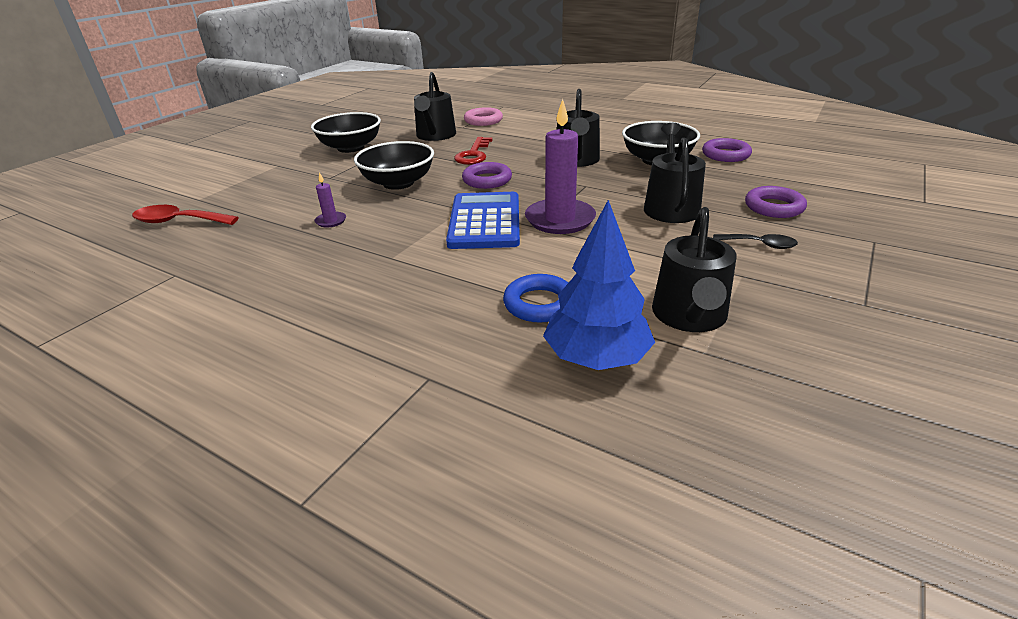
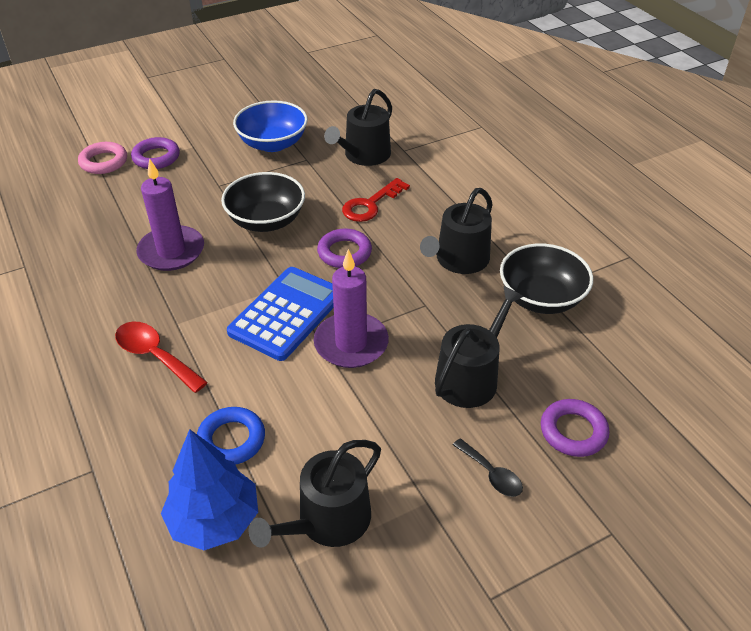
camera: 30 degrees right, 10 degrees up
(179, 221) = (69, 198): red spoon -> red spoon (155, 356)
(331, 221) = (171, 251): purple candle -> purple candle, size x2.22
(351, 147) = (273, 143): black bowl -> blue bowl
(483, 121) = (435, 147): pink ring -> pink ring (104, 162)
(725, 155) = (628, 324): purple ring -> purple ring (156, 157)

